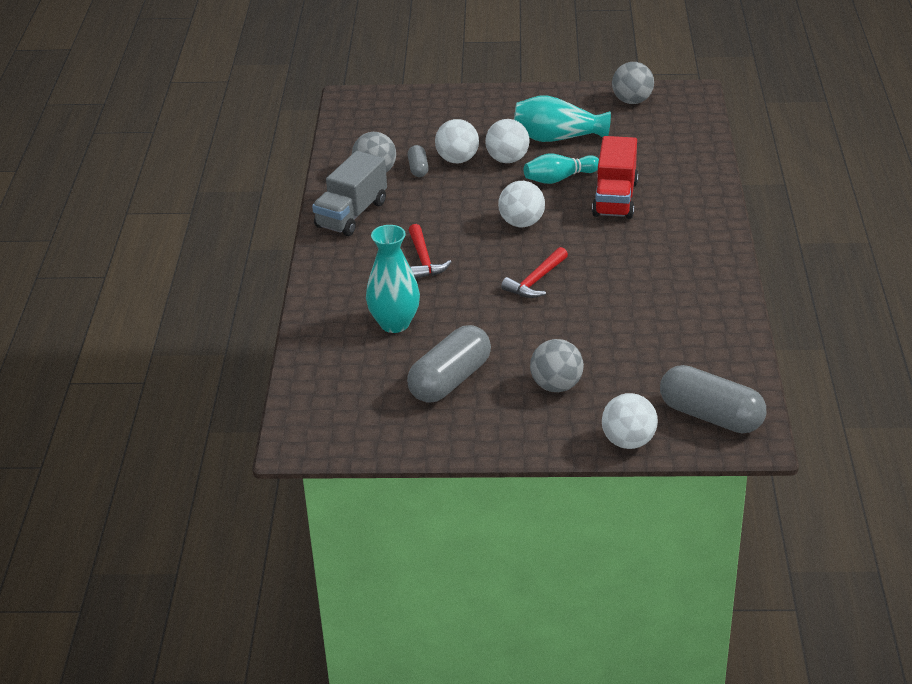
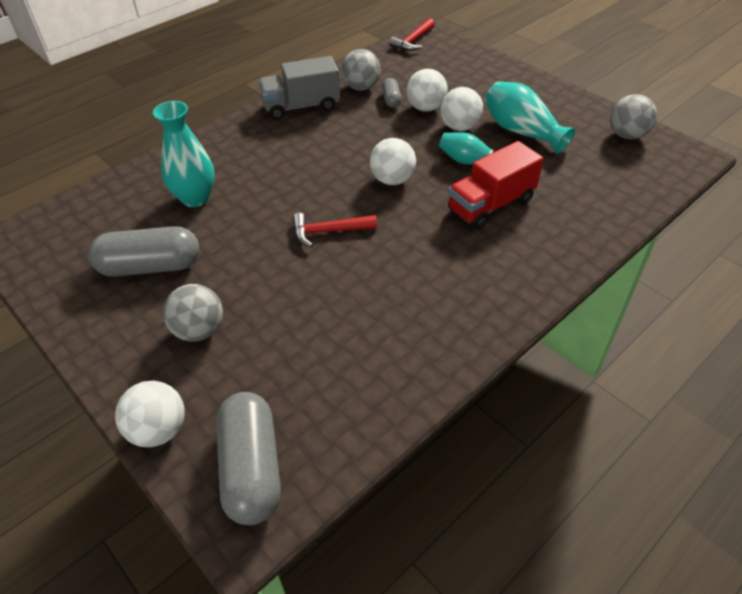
camera: 45 degrees right, 10 degrees up
(418, 168) = (391, 100): grey capsule -> grey capsule turned 45 degrees counterclockwise
(423, 260) = (288, 165): red hammer -> red hammer (413, 41)

